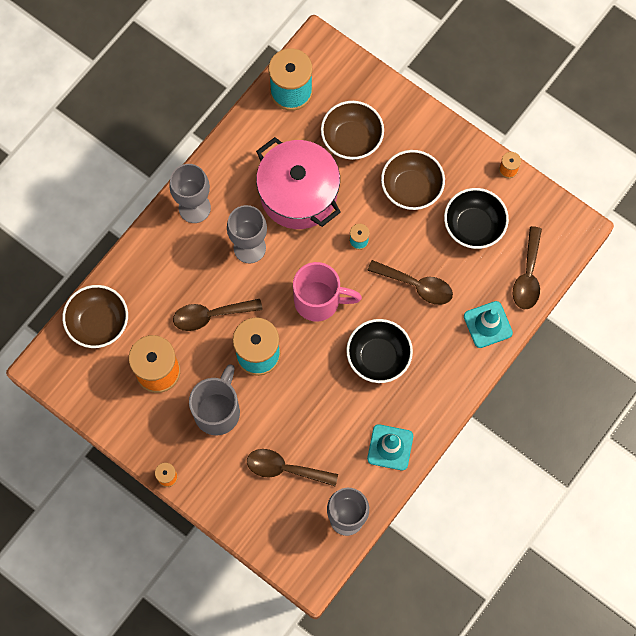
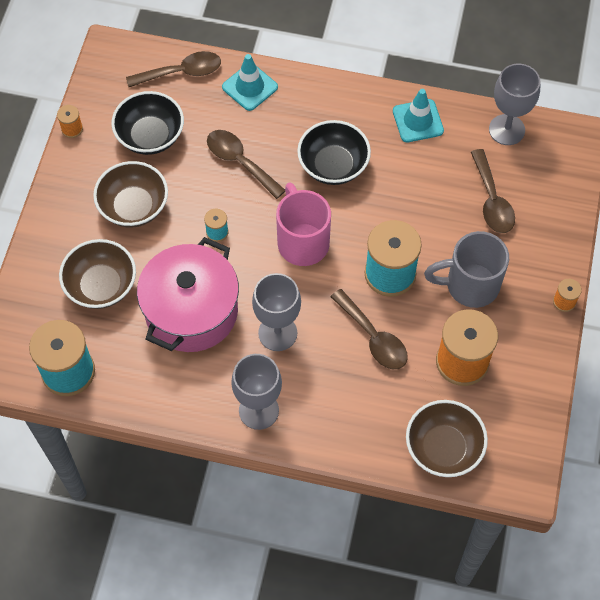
camera: 115 degrees left, 10 degrees down
(416, 285) = (240, 162): brown spoon -> brown spoon turned 45 degrees counterclockwise

